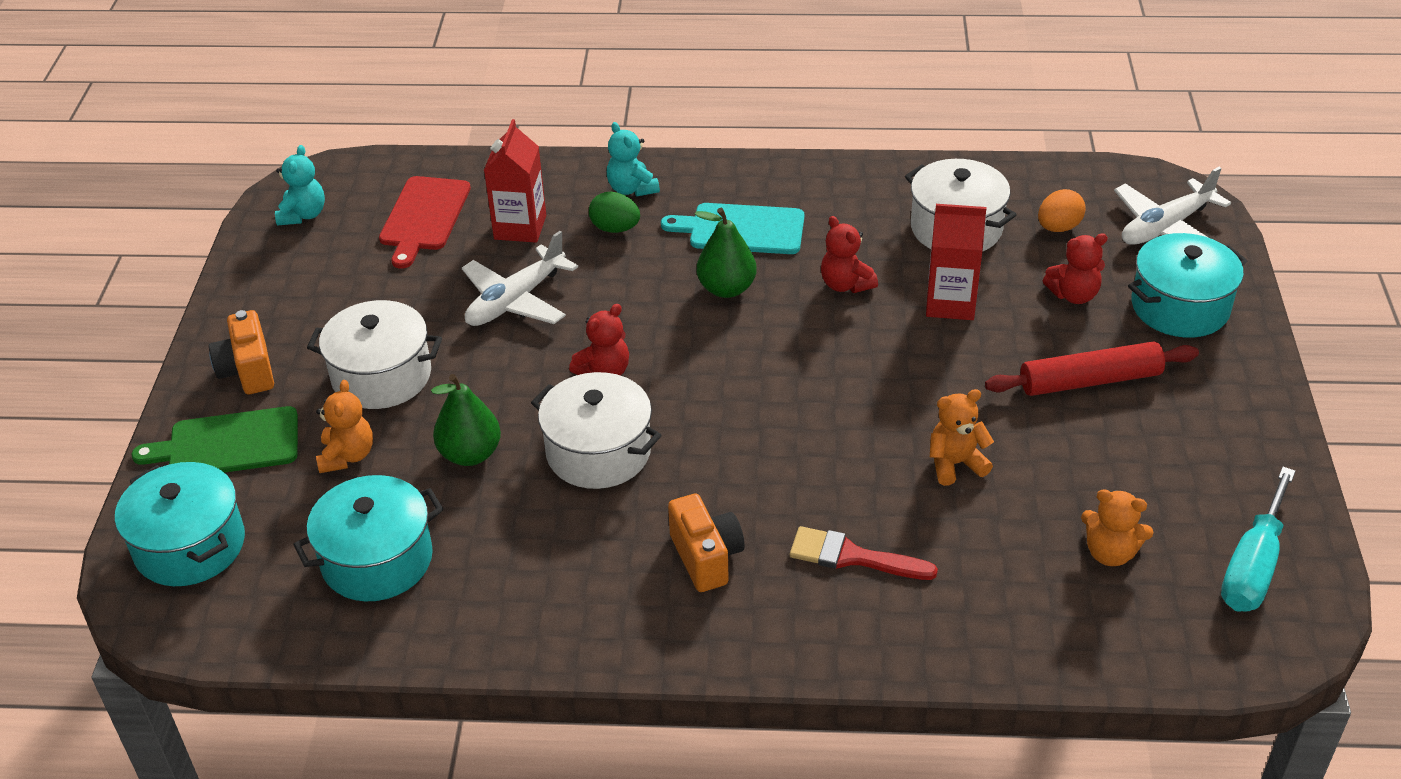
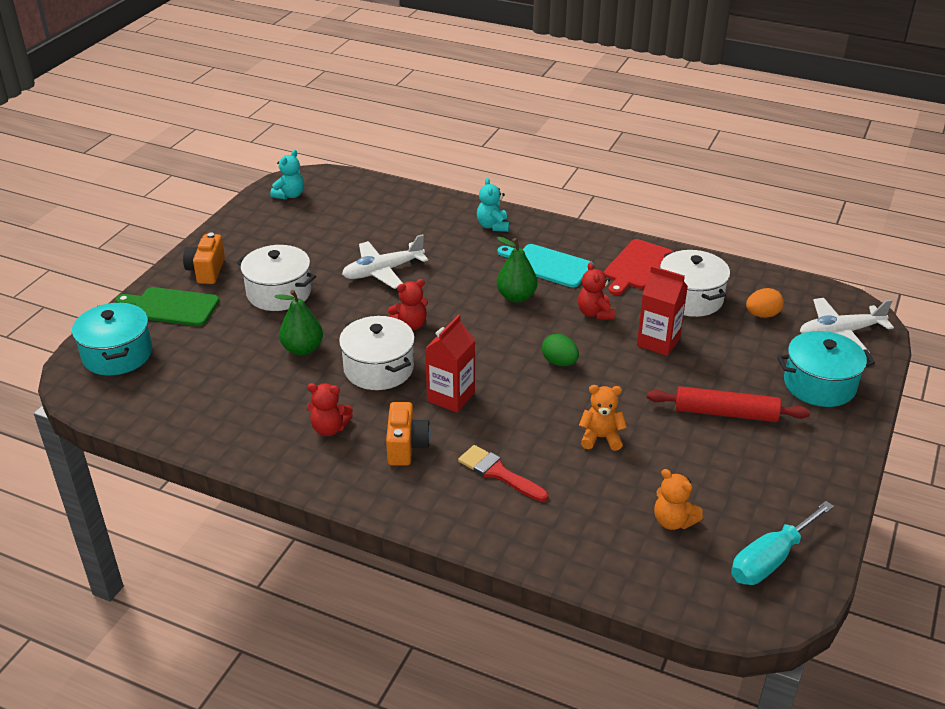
camera: 20 degrees right, 5 degrees down
(347, 456) = (232, 331): orange teddy bear -> none
(377, 560) = (213, 391): turquoise pot -> none
(424, 217) = (358, 212): red cutting board -> red cutting board (637, 266)
(520, 227) = (411, 231): red carton -> red carton (451, 397)
(615, 228) = (468, 246): green egg -> green egg (559, 362)
(1073, 295) = (747, 358): red teddy bear -> red teddy bear (329, 428)

